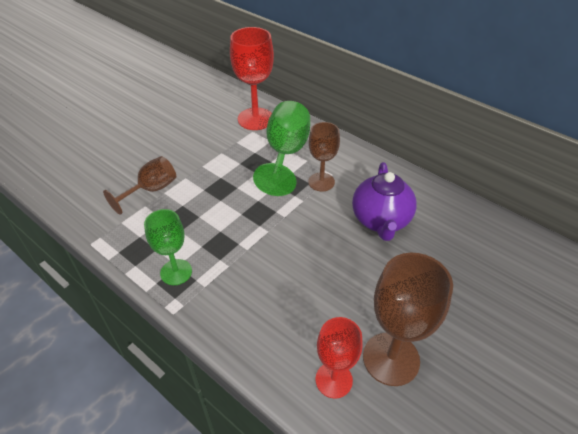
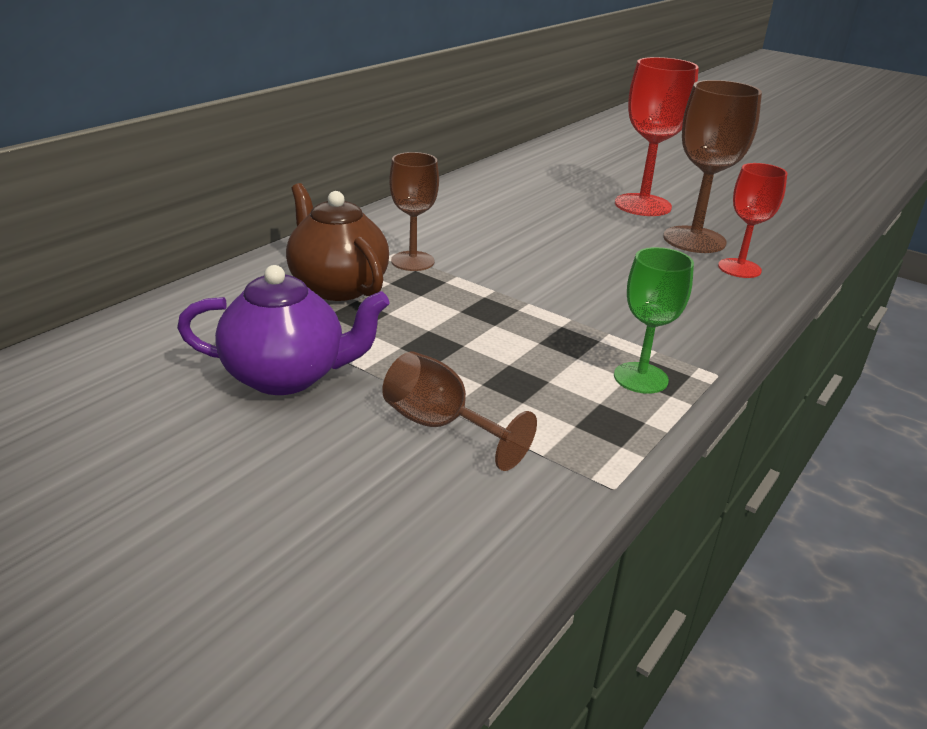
camera: 95 degrees left, 15 degrees down
(255, 119) = (213, 314): red goblet -> red goblet (642, 205)
(286, 154) = (337, 286): green goblet -> brown teapot
(380, 220) = (490, 229): purple teapot -> purple teapot (286, 376)

